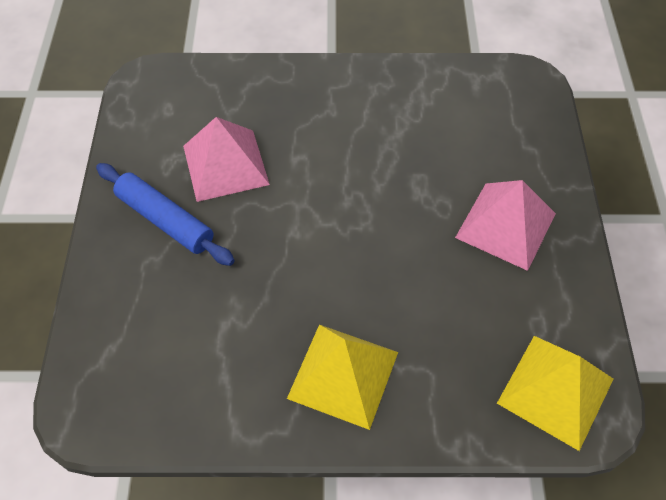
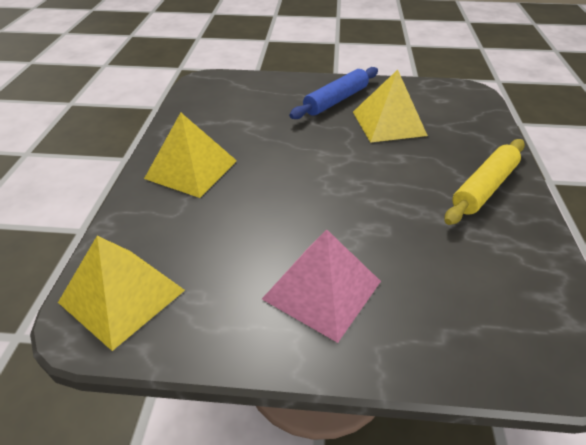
camera: 95 degrees right, 15 degrees down
(225, 165) = (388, 123): pink pyramid -> yellow pyramid
(346, 97) = (484, 188): none -> yellow rolling pin

